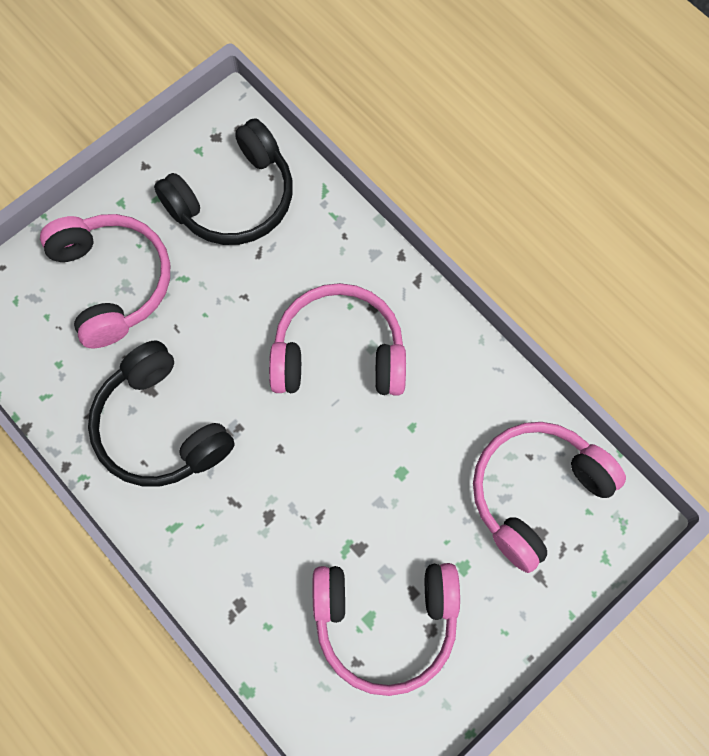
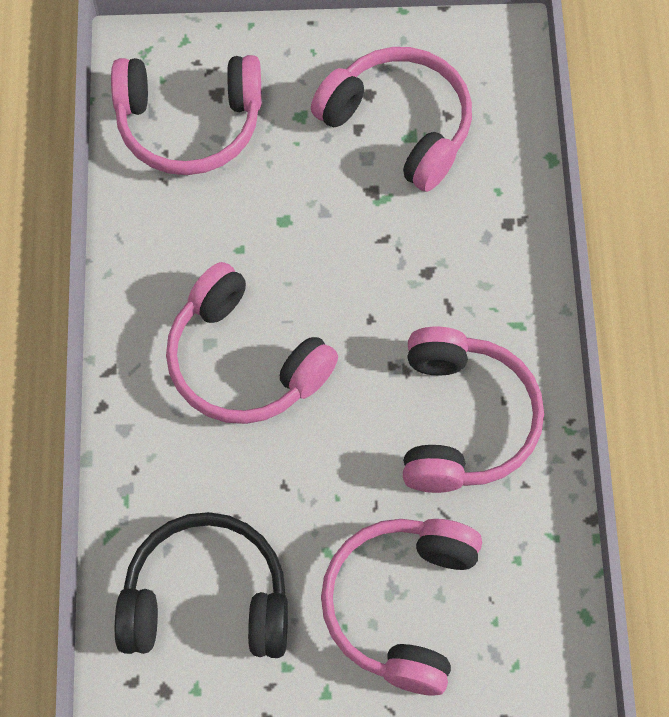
camera: 140 degrees left, 5 degrees down
(160, 427) = (463, 421): black headphones -> pink headphones

